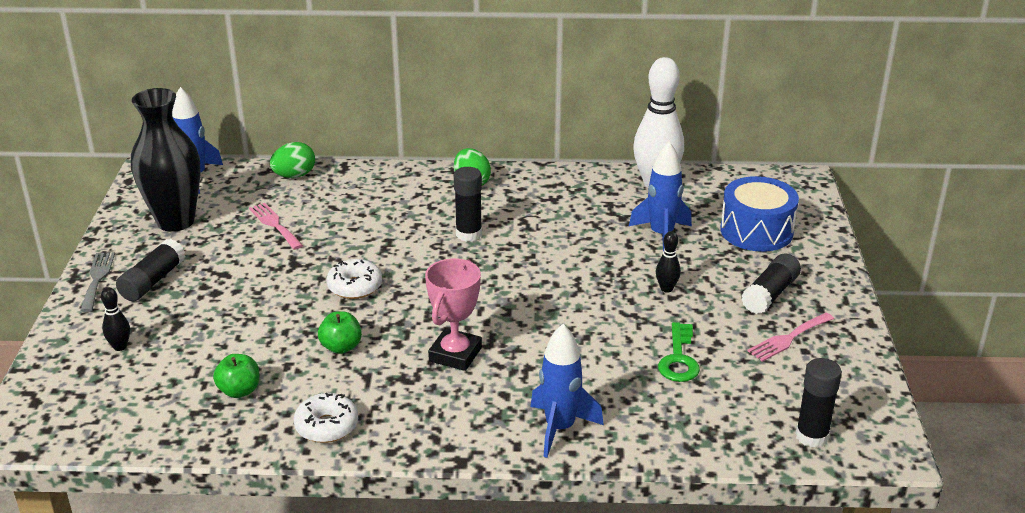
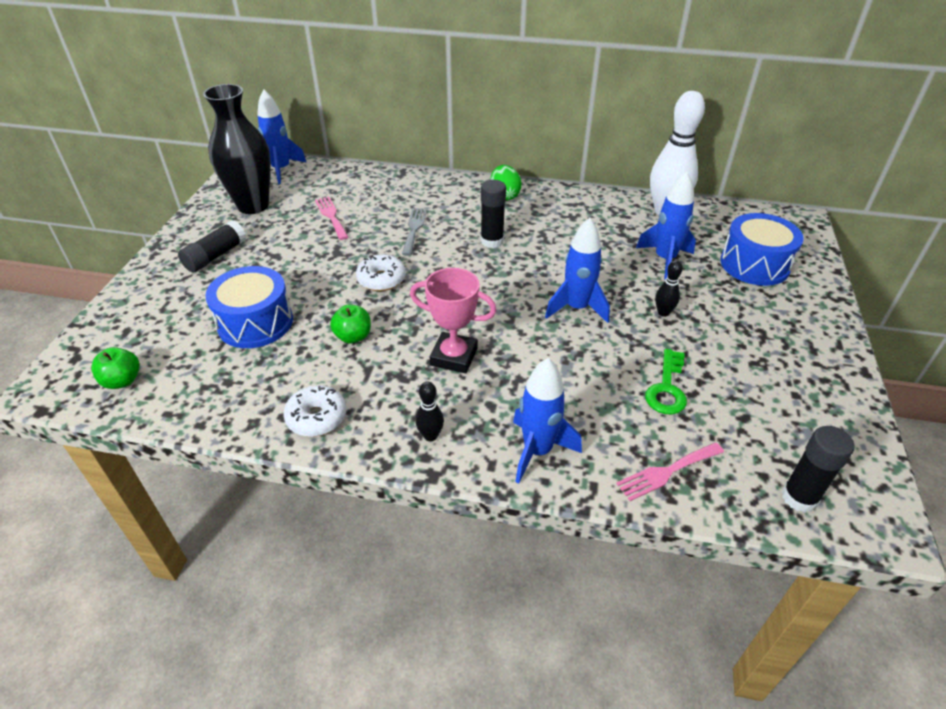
camera: 10 degrees right, 10 degrees up
(97, 279) = (172, 249): grey fork -> grey fork (414, 229)
(120, 347) = (166, 313): black bowling pin -> black bowling pin (430, 436)
(227, 345) = (255, 323): none -> blue drum
(239, 391) = (251, 369): green apple -> green apple (122, 381)
(294, 176) = (360, 176): green egg -> none
(455, 354) = (454, 357): pink trophy -> pink trophy turned 75 degrees clockwise
(575, 294) = (577, 308): none -> blue rocket
(770, 294) = (764, 330): black glue stick -> none
(788, 338) = (779, 379): pink fork -> pink fork (667, 472)

